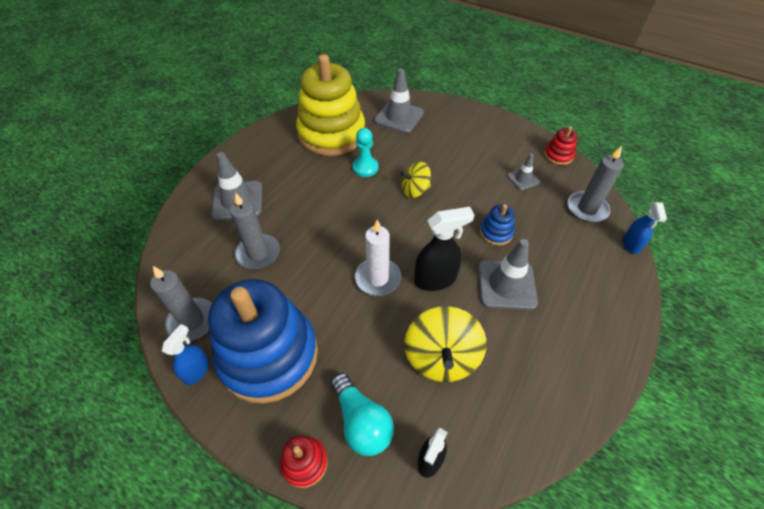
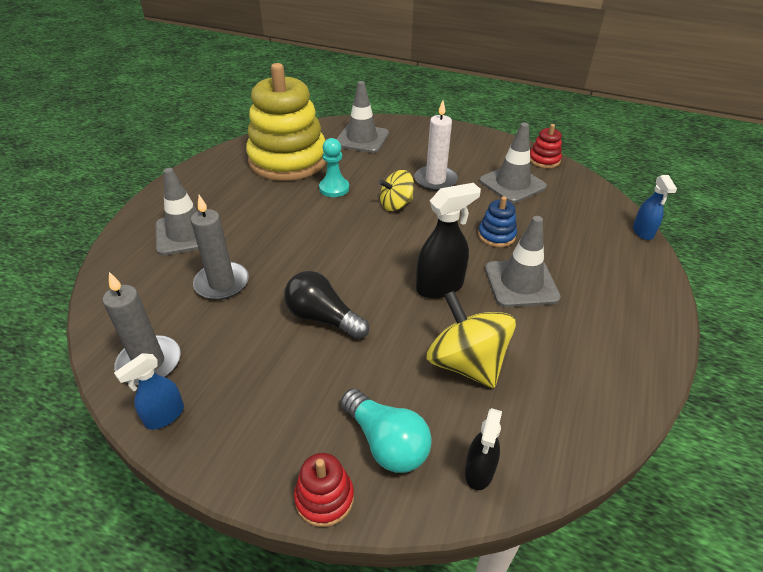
camera: 10 degrees left, 10 degrees down
(197, 370) = (164, 416): blue spray bottle -> blue spray bottle turned 150 degrees counterclockwise
(269, 355) = (255, 387): blue stacking toy -> none
(332, 297) = (323, 318): none -> black light bulb
(377, 278) = (372, 293): white candle -> white candle (435, 180)
(441, 357) = (466, 363): yellow spinning top -> yellow spinning top turned 150 degrees clockwise
(523, 179) = (512, 184): grey traffic cone -> grey traffic cone, size x1.83
(587, 209) = (587, 204): grey candle -> none

